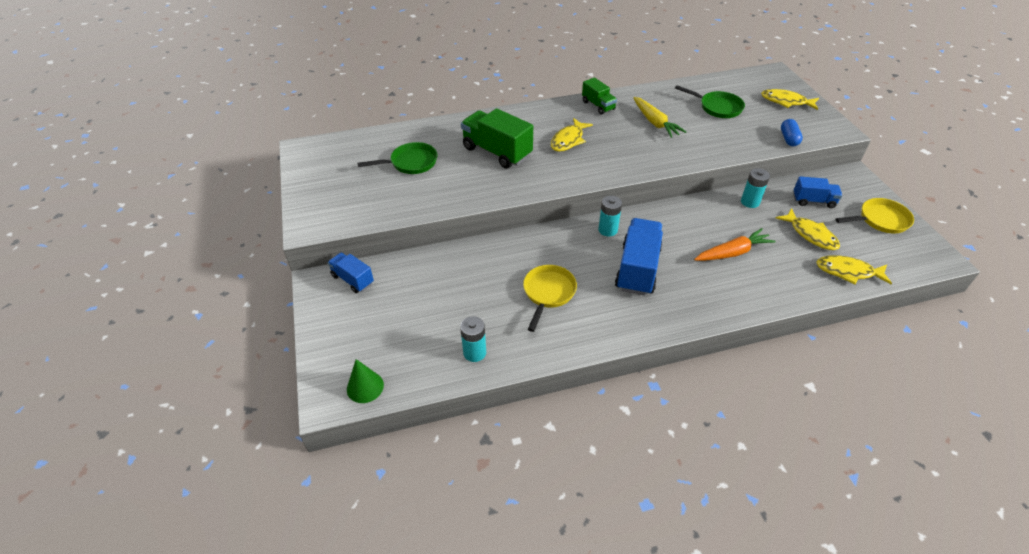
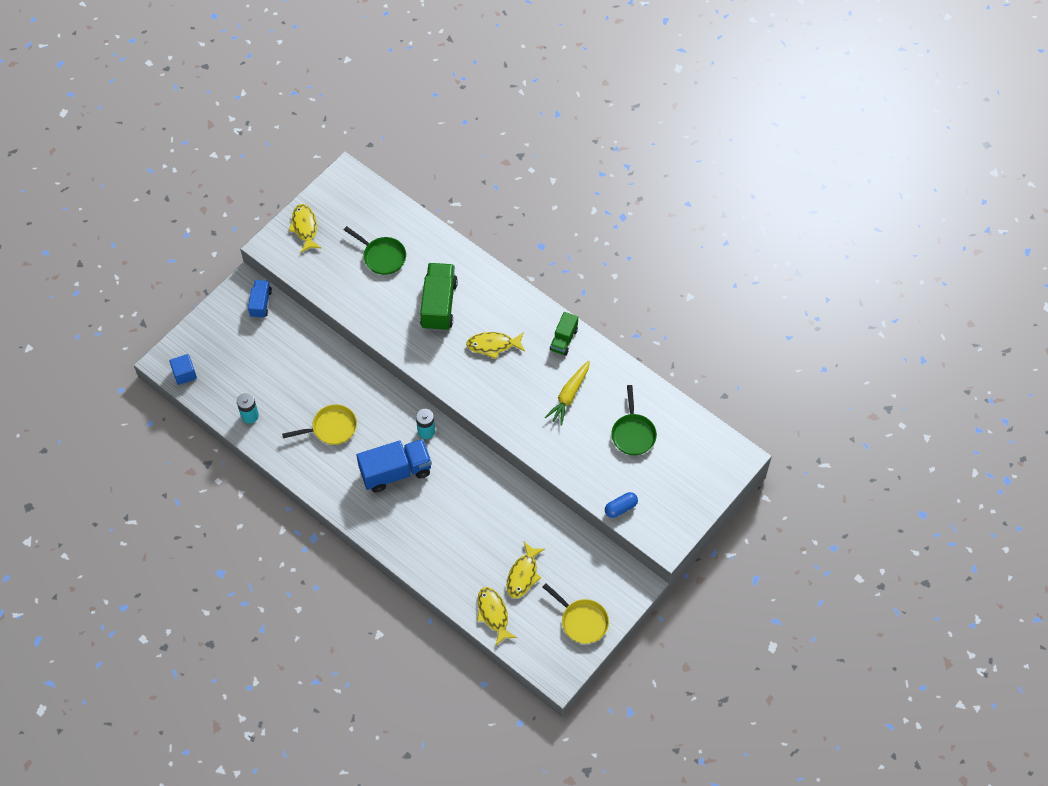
camera: 55 degrees right, 15 degrees up
(365, 387) = (184, 374): green cone -> blue cube
(733, 252) = (460, 527): orange carrot -> none
(750, 202) = (536, 516): turquoise battery -> none
(786, 102) = (687, 485): yellow fish -> yellow fish (305, 227)
(813, 201) = (573, 563): blue truck -> none

